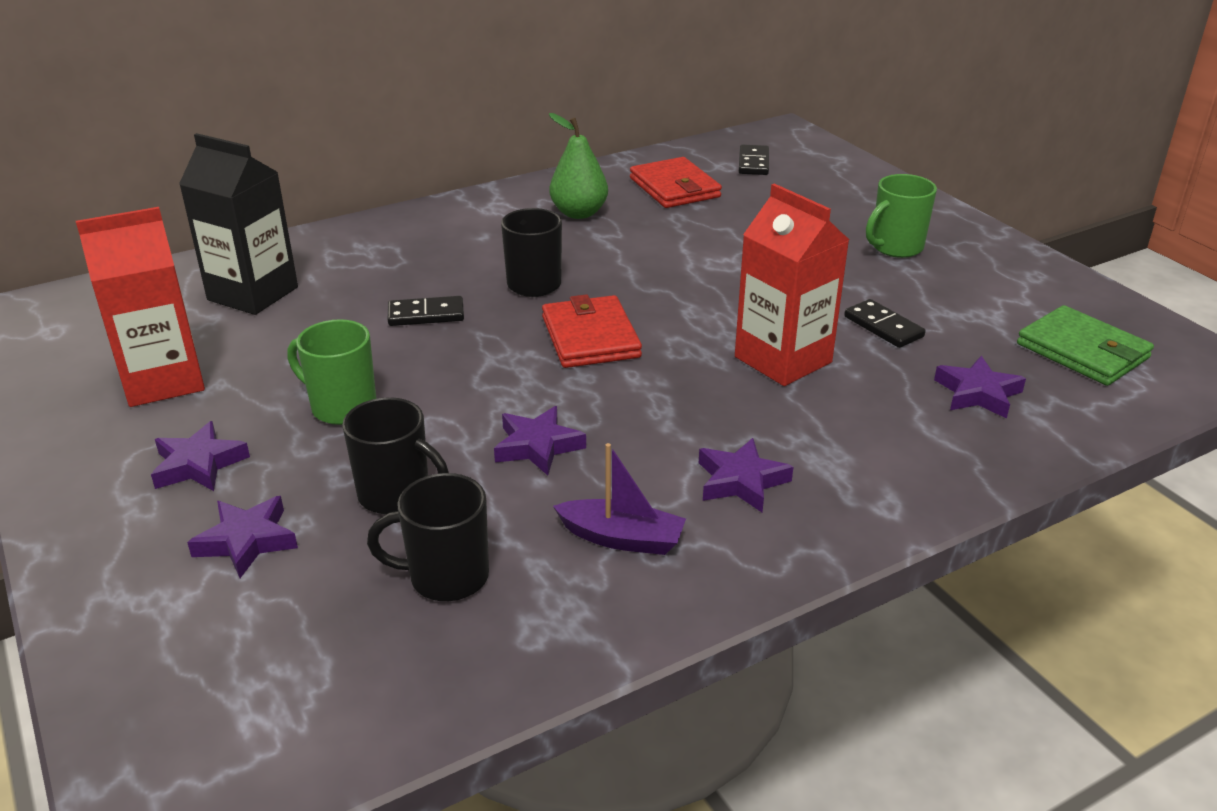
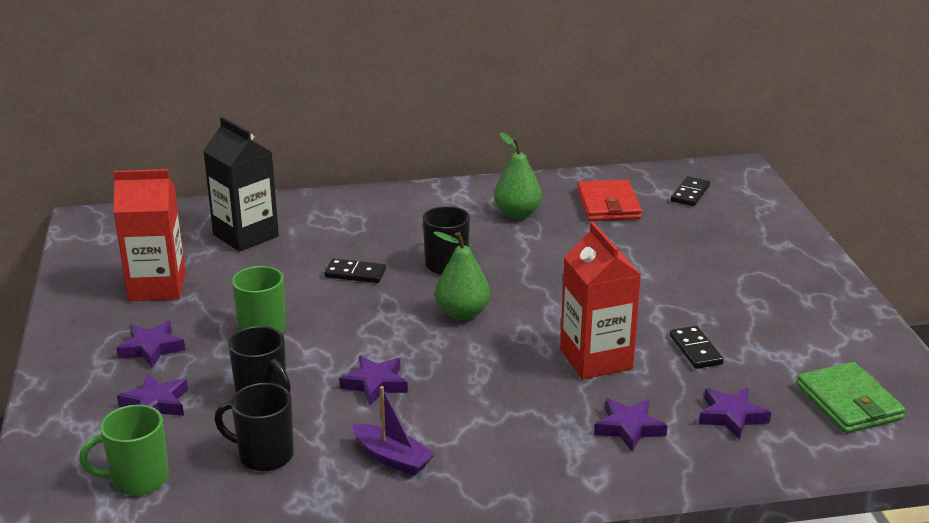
camera: 20 degrees right, 5 degrees down
(590, 337) = (462, 313): red wallet -> green pear
(741, 481) = (501, 439): purple star -> purple star (629, 428)
(895, 247) = (757, 287): green mug -> green mug (138, 480)

